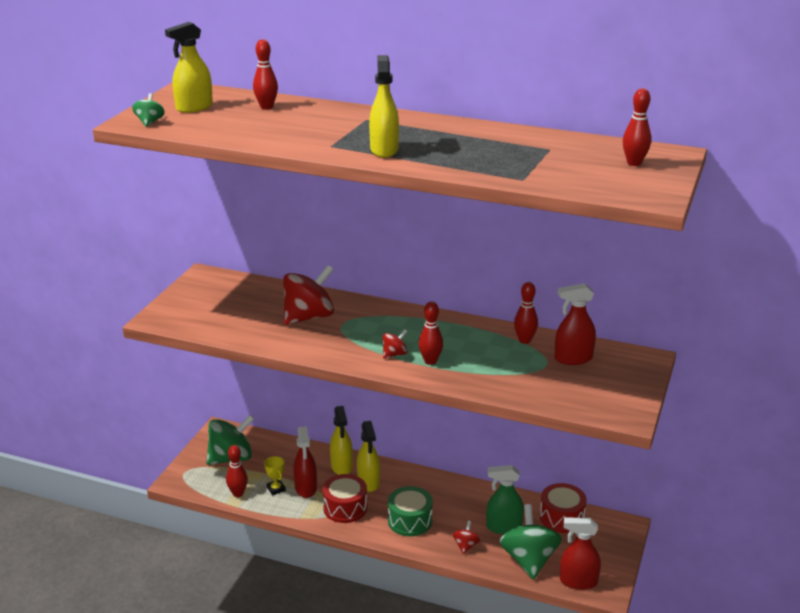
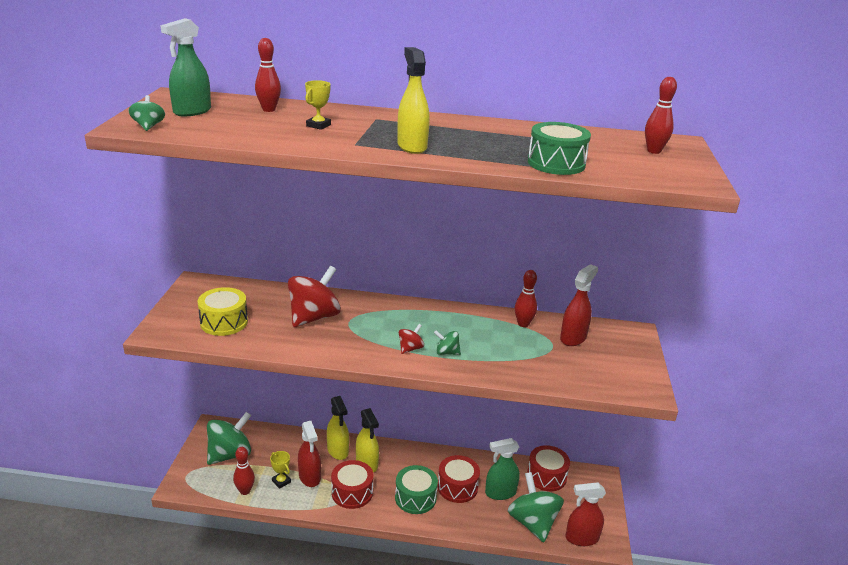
camera: 15 degrees left, 0 degrees up
(194, 107) = (192, 111): yellow spray bottle -> green spray bottle
(220, 315) = (224, 322): none -> yellow drum
(306, 125) = (318, 125): none -> yellow trophy
(430, 361) = (447, 352): red bowling pin -> green spinning top
(458, 516) = (457, 487): none -> red drum
(466, 546) = (473, 516): red spinning top -> none
(517, 173) = (556, 163): none -> green drum
(573, 358) = (573, 338): red spray bottle -> red spray bottle turned 150 degrees clockwise

